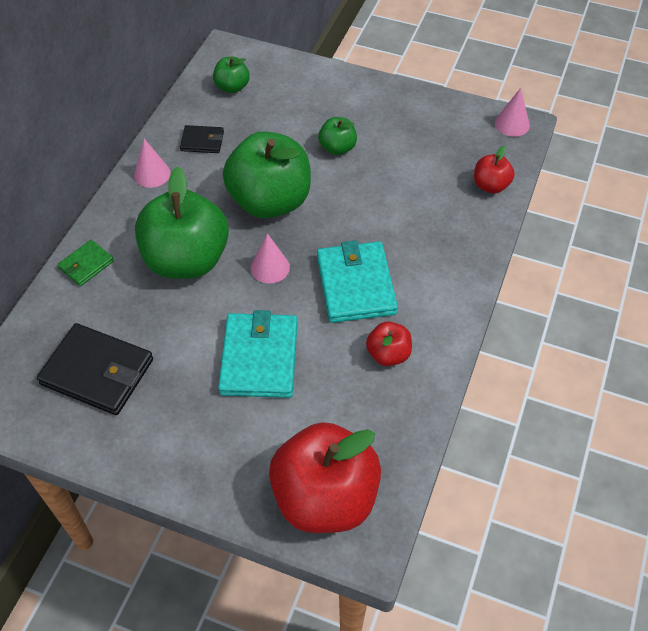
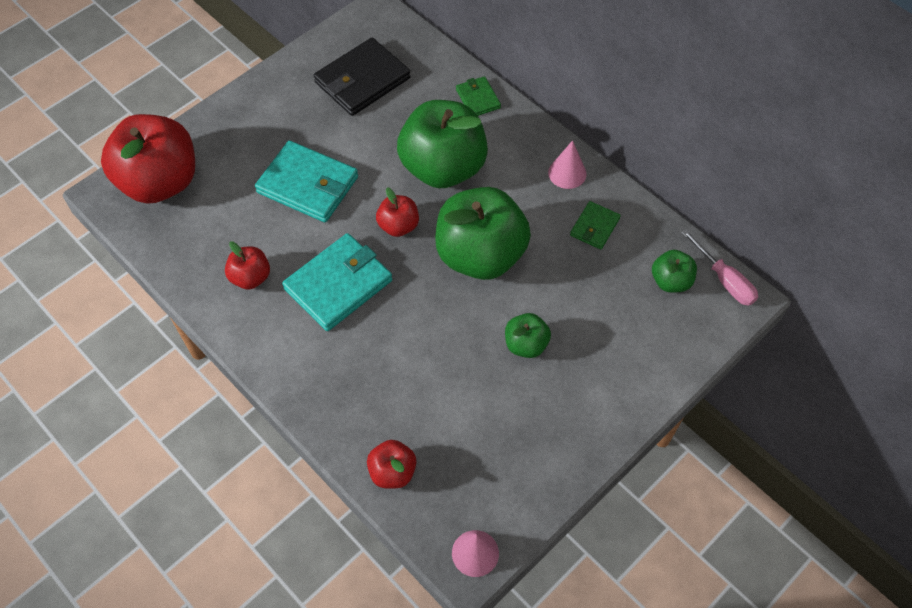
camera: 115 degrees right, 5 degrees up
(202, 141) = (594, 227): black wallet -> green wallet
(215, 61) = (724, 280): none -> pink screwdriver
(270, 267) = (398, 226): pink cone -> red apple
(355, 285) = (338, 284): turquoise wallet -> turquoise wallet turned 60 degrees counterclockwise

